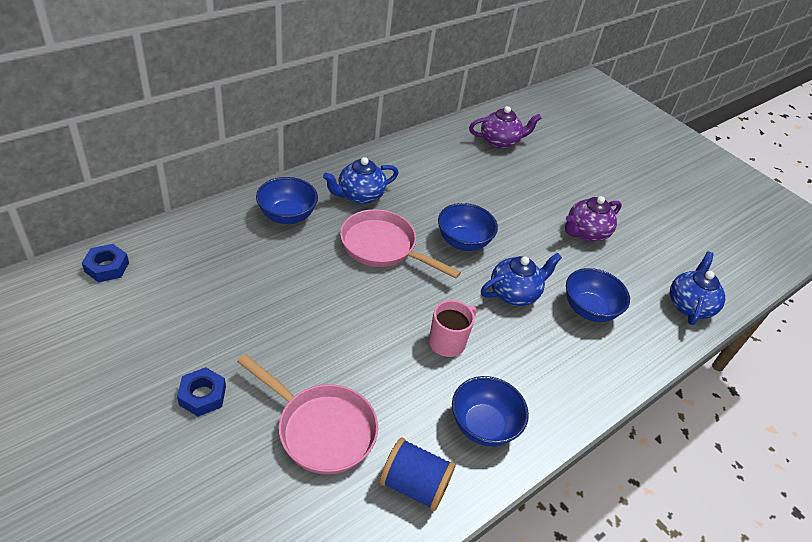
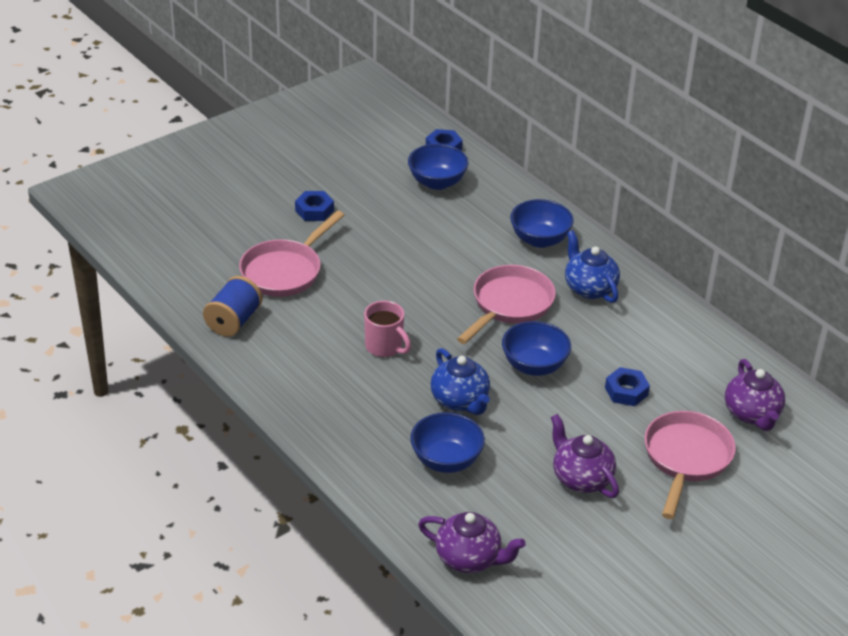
camera: 95 degrees right, 5 degrees down
(483, 426) = (290, 364): blue bowl -> blue bowl (437, 182)
(486, 195) = (626, 391): none -> blue nut
(552, 179) = (686, 459): none -> pink pan
(689, 305) = (469, 558): blue teapot -> purple teapot

